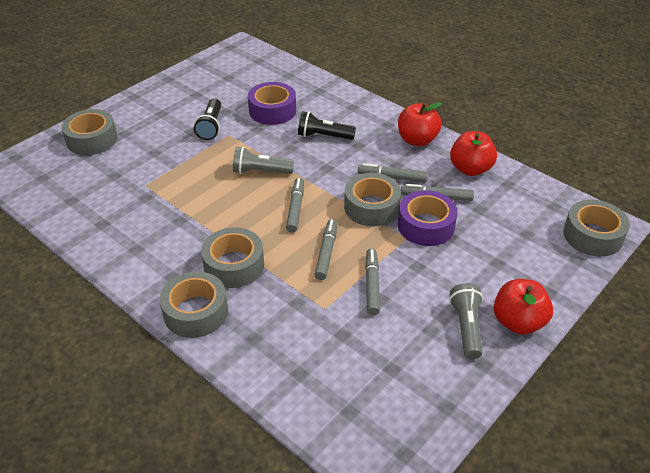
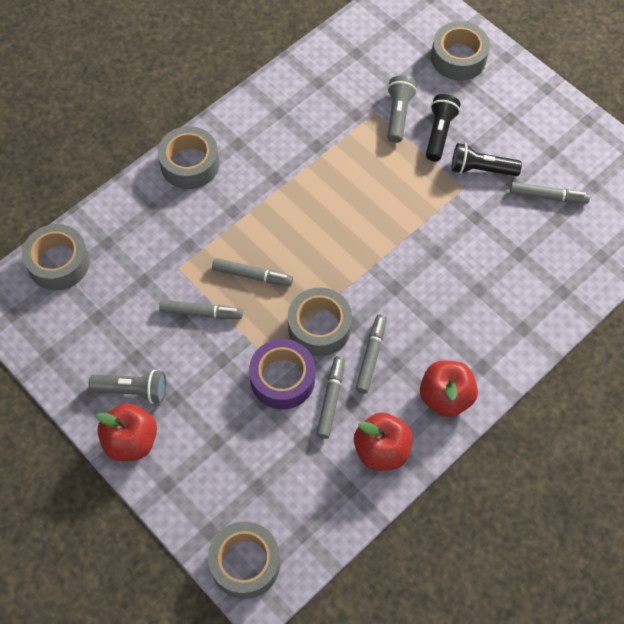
camera: 95 degrees right, 20 degrees up
(234, 265) = (245, 193): grey tape -> grey tape (58, 263)
(261, 171) = (391, 219): grey flashlight -> grey flashlight (398, 115)
(272, 111) = (514, 234): purple tape -> none
(296, 208) = (324, 251): grey marker -> grey marker (548, 196)
(324, 136) = (457, 289): black flashlight -> black flashlight (439, 133)

